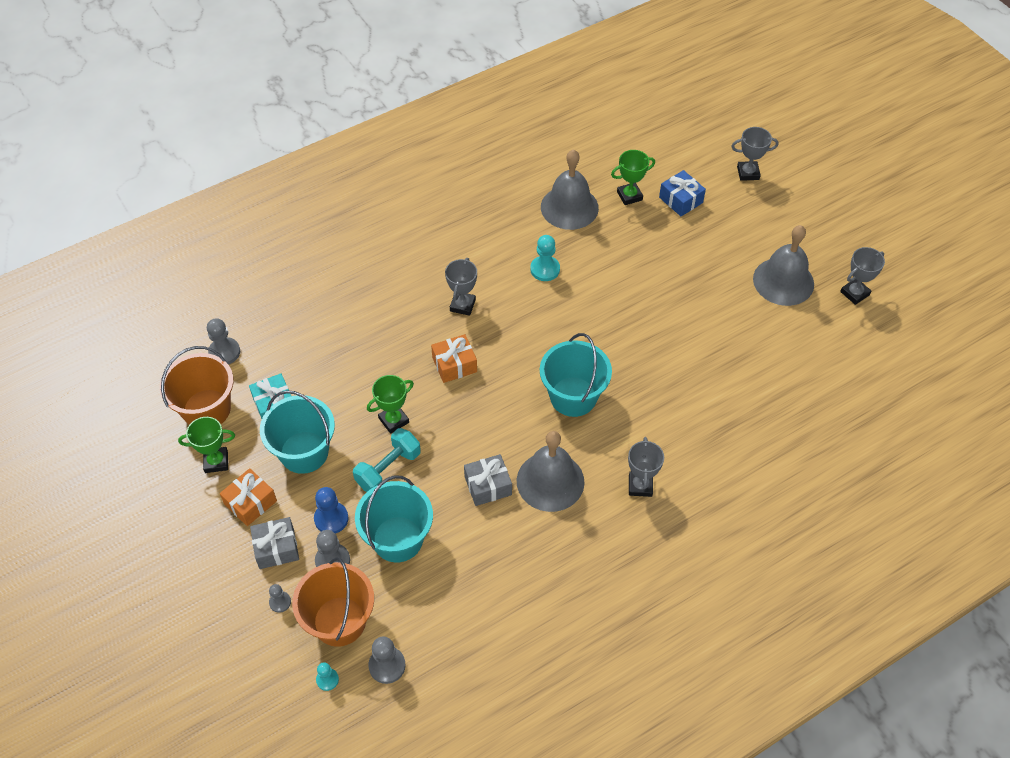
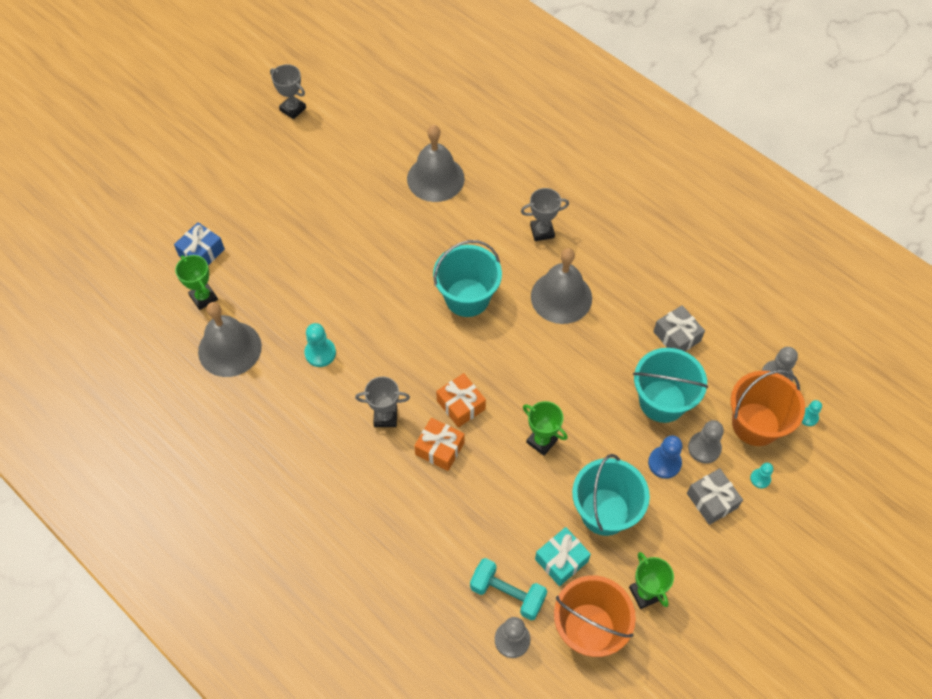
camera: 105 degrees left, 5 degrees up
(250, 502) = (676, 542): orange gift -> orange gift (440, 448)
(280, 602) = (760, 479): grey pawn -> turquoise pawn
(388, 469) = (596, 430): turquoise dumbbell -> turquoise dumbbell (507, 594)
(488, 485) = (583, 343): grey gift -> grey gift (676, 336)
(748, 173) = (154, 202): grey trophy -> none
(783, 281) = (290, 160): grey bell -> grey bell (435, 178)

